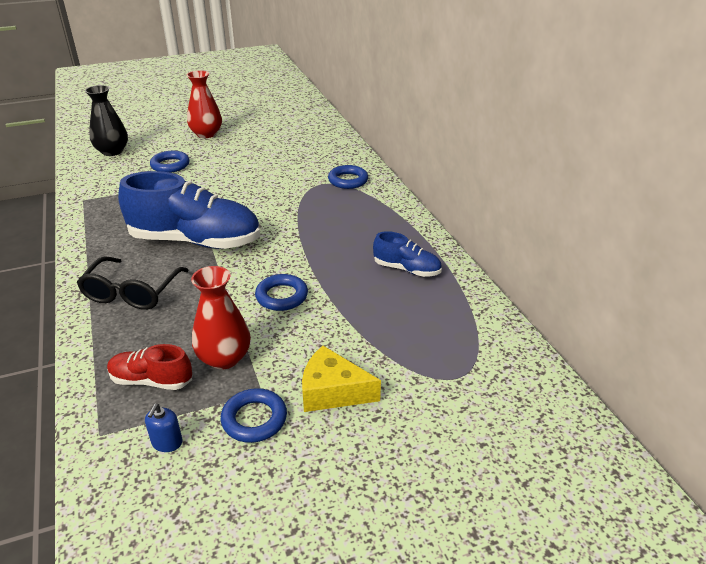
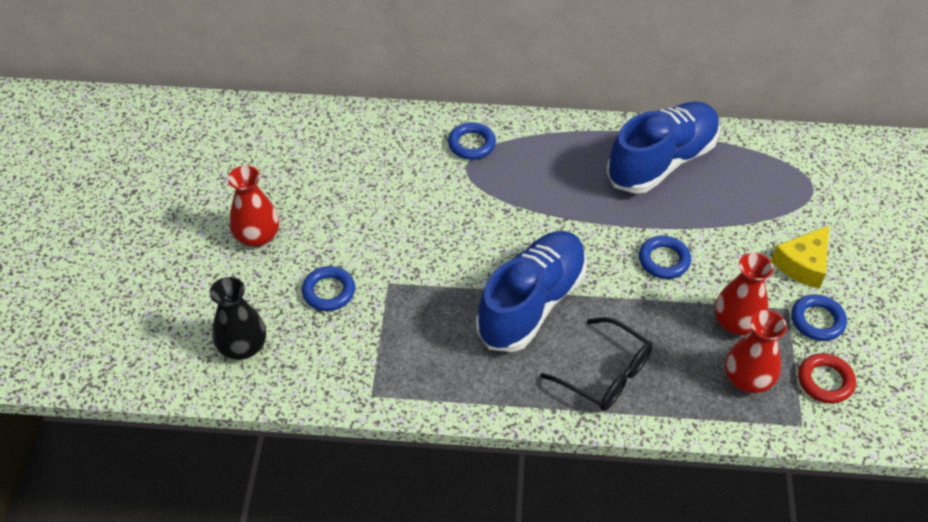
camera: 65 degrees left, 15 degrees up
(151, 380) = (747, 379): red shoe -> red vase
(167, 442) = (825, 381): blue soap dispenser -> red ring
(407, 269) = (661, 161): blue shoe -> blue shoe, size x2.05

